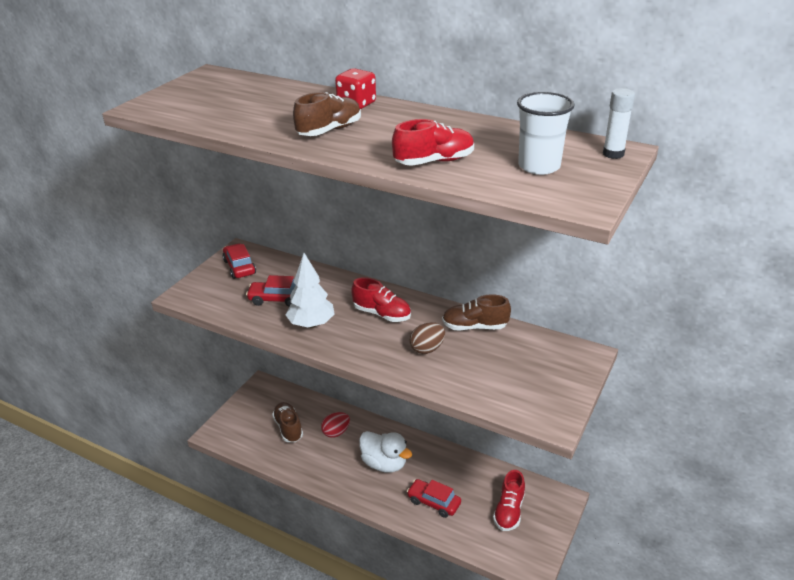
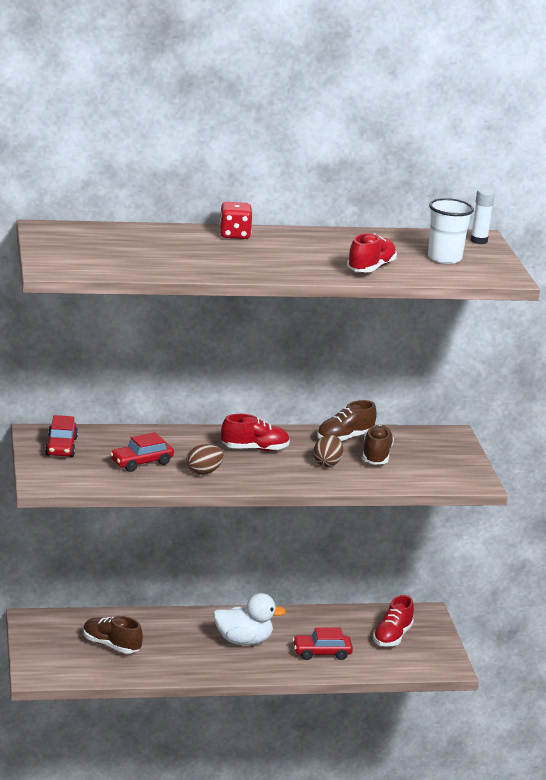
camera: 40 degrees left, 10 degrees down
(239, 267) = (61, 447): red car -> red car turned 120 degrees counterclockwise
(311, 324) = (203, 472): white tree -> brown egg
(329, 130) = (253, 260): brown shoe -> brown shoe (376, 456)
(336, 432) = (165, 633): red egg -> none
(509, 511) = (392, 636): red shoe -> red shoe turned 45 degrees clockwise

